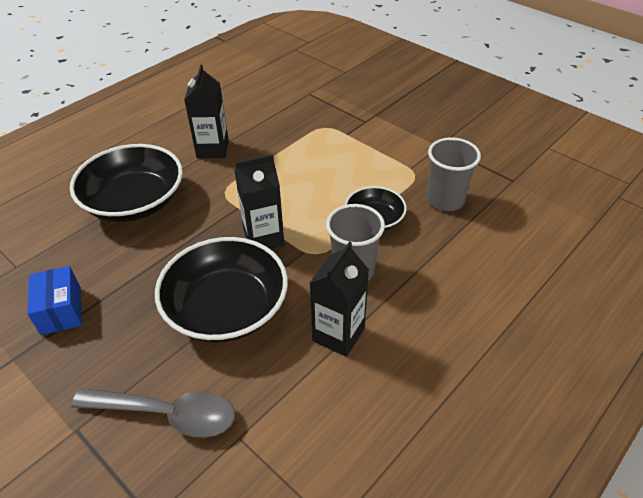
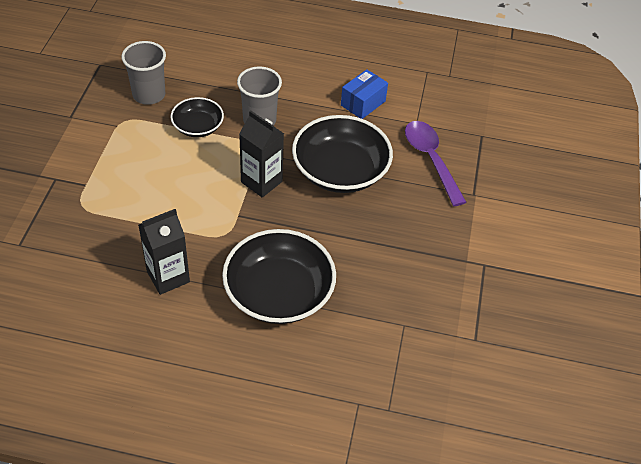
camera: 125 degrees left, 5 degrees up
(61, 310) = (414, 262): blue box -> blue box (363, 103)
(167, 414) = (430, 160): grey spoon -> purple spoon
(338, 334) = (318, 109): black carton -> none

